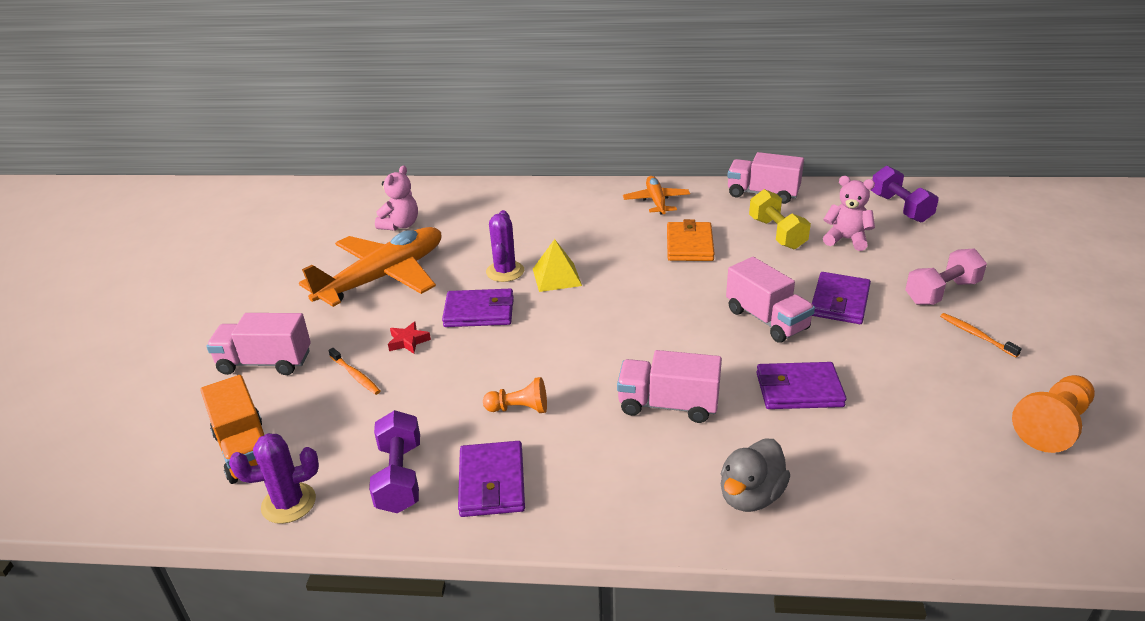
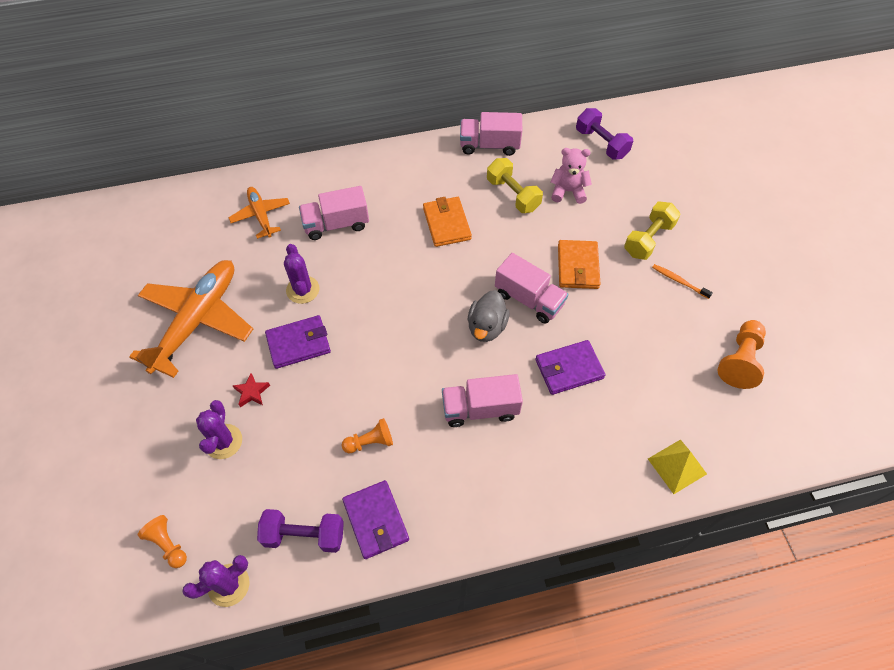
camera: 20 degrees left, 25 degrees up
(245, 450) = (168, 544): orange truck -> orange pawn
(265, 362) = (137, 447): pink truck -> pink truck (336, 224)
(355, 375) = (223, 441): orange toothbrush -> purple cactus
(399, 477) = (304, 535): purple dumbbell -> purple dumbbell turned 60 degrees counterclockwise
(400, 225) = (184, 249): pink teddy bear -> none
(556, 277) = (349, 287): yellow pyramid -> yellow pyramid (677, 466)
(656, 201) = (403, 172): orange plane -> orange plane (261, 215)
(750, 496) = (560, 480): grey duck -> grey duck (486, 327)
(839, 302) = (577, 266): purple wallet -> orange wallet
(941, 292) = (648, 239): pink dumbbell -> yellow dumbbell

